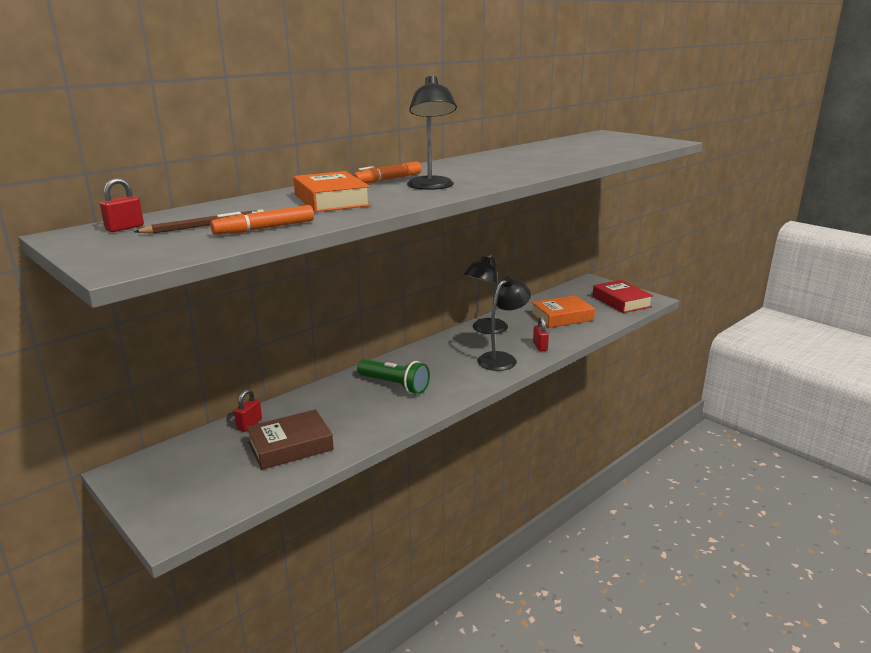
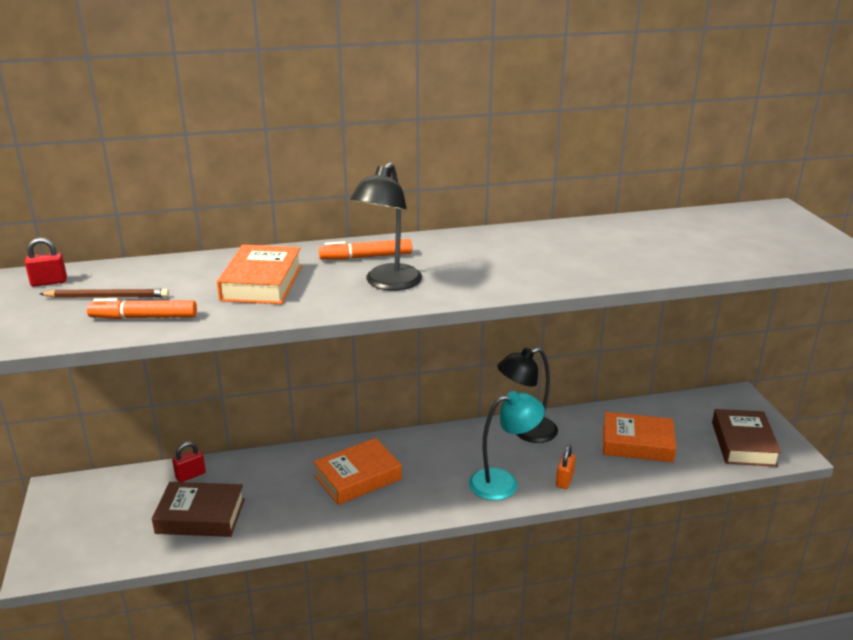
camera: 30 degrees right, 5 degrees up
(395, 385) = (358, 477): green flashlight -> orange book
(502, 359) = (503, 482): black lamp -> turquoise lamp
(540, 346) = (564, 480): red padlock -> orange padlock
(621, 301) = (743, 444): red book -> brown book

